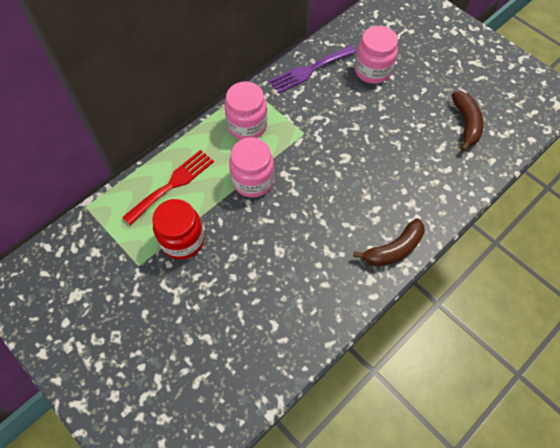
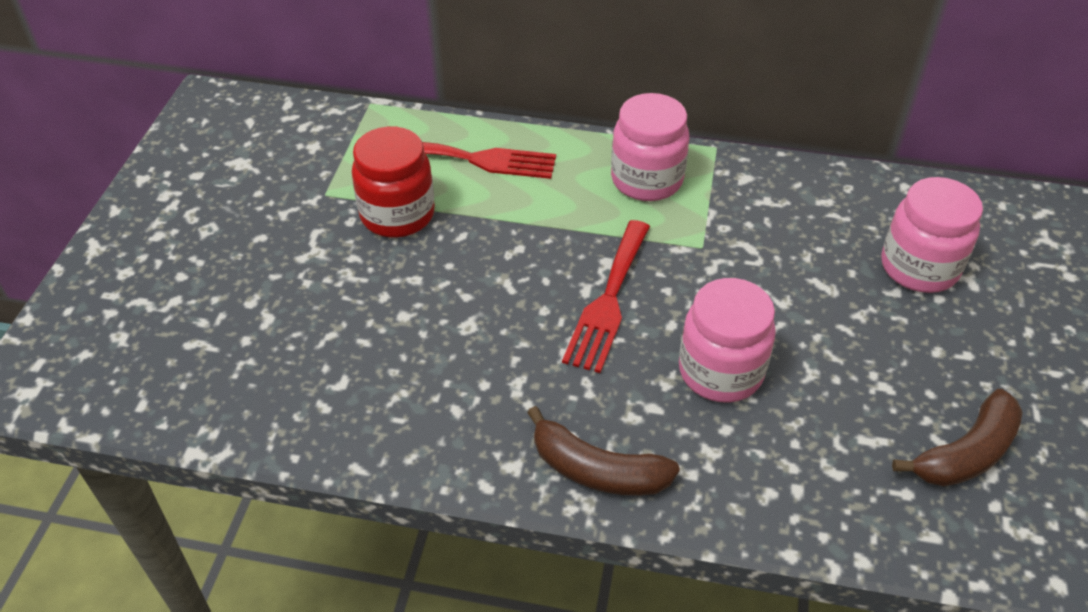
camera: 55 degrees right, 15 degrees down
(253, 180) = (559, 234): pink jar -> pink jar (720, 372)
(307, 187) = (608, 300): none -> red fork
(309, 70) = (825, 193): purple fork -> none

